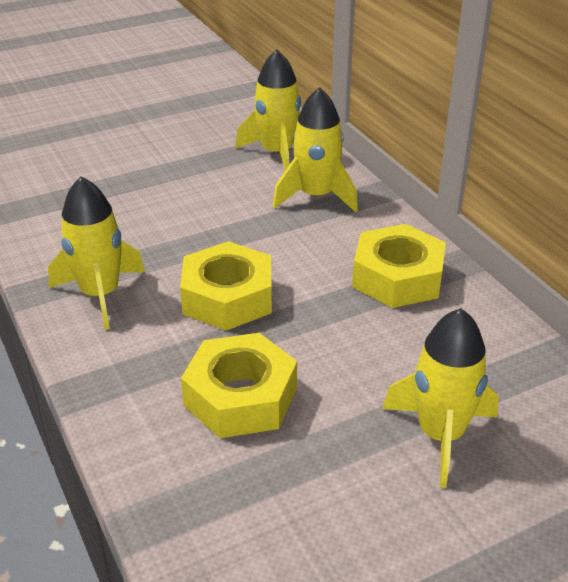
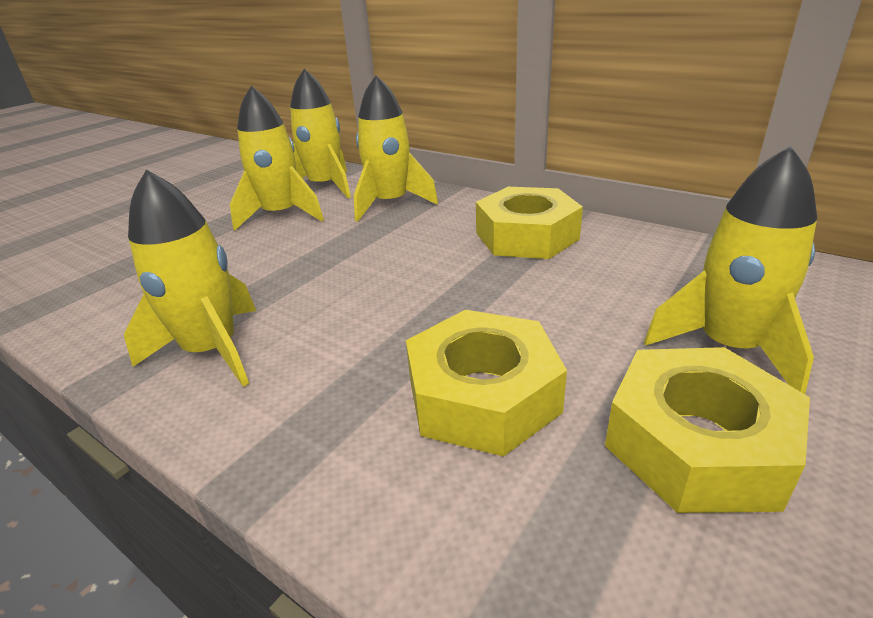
camera: 25 degrees left, 5 degrees down
(219, 178) = (281, 215): none -> yellow rocket
(228, 297) = (375, 303): yellow nut -> yellow nut (697, 444)

